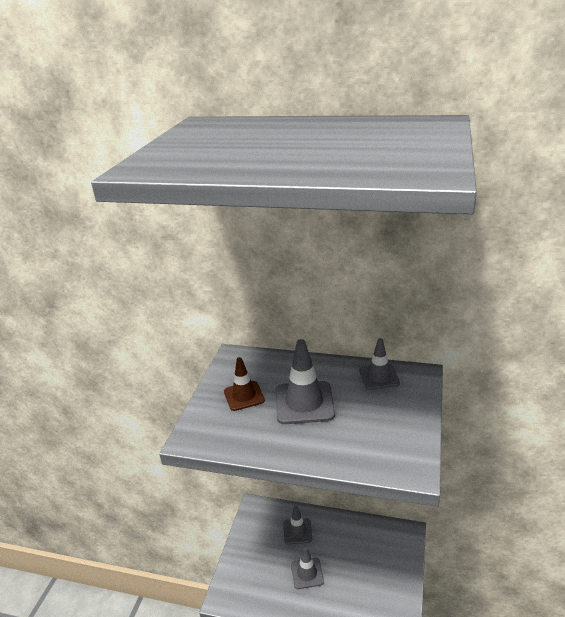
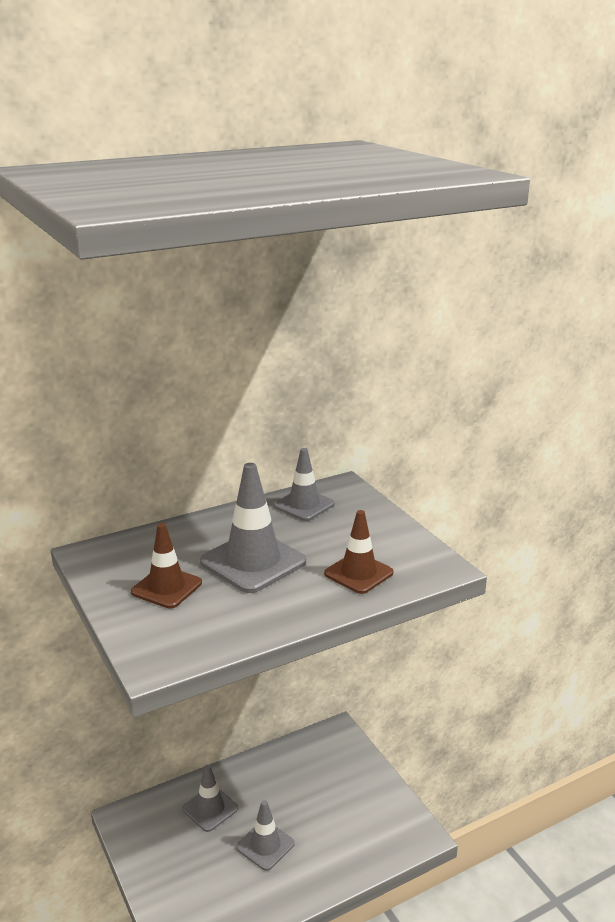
camera: 45 degrees left, 5 degrees down
(354, 444) = (358, 573): none -> brown traffic cone

